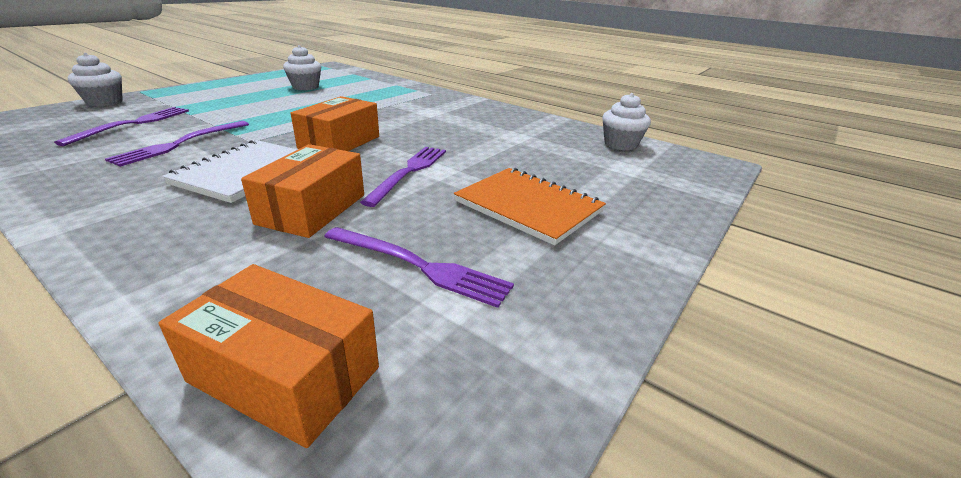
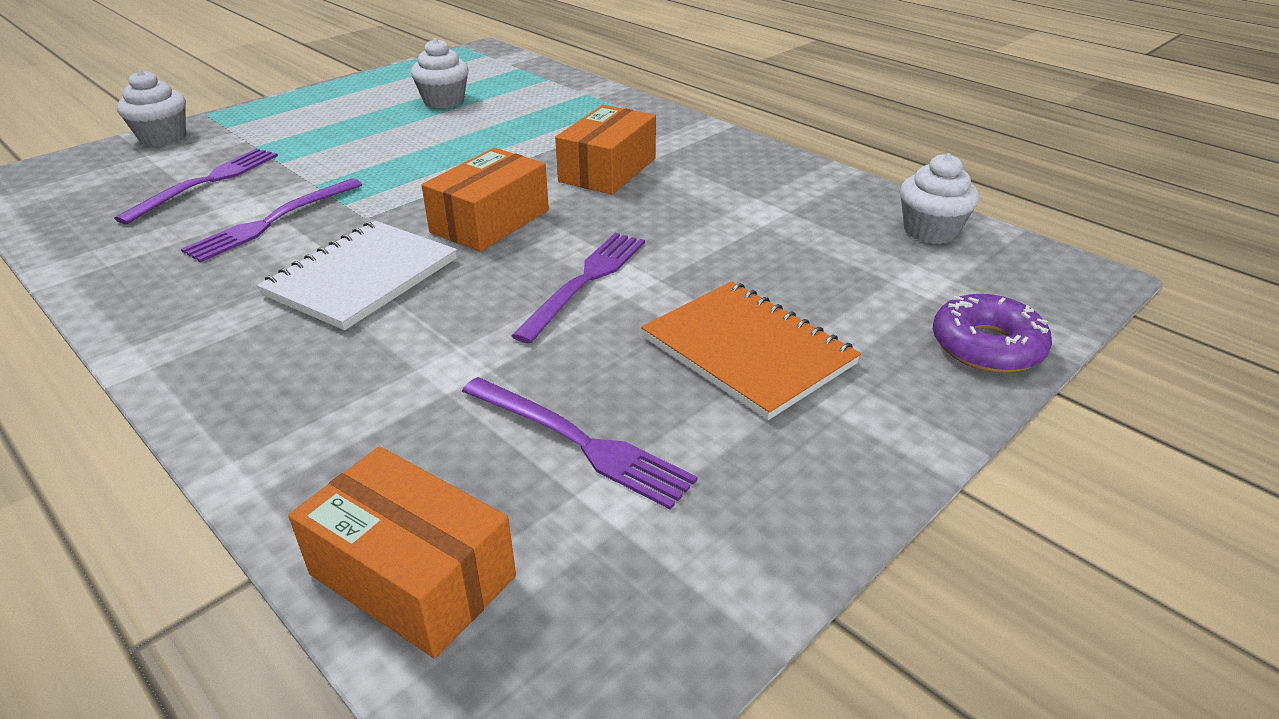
camera: 10 degrees right, 5 degrees up
(312, 209) = (448, 344): orange box -> orange box (608, 170)
(679, 199) = (987, 346): none -> purple donut

